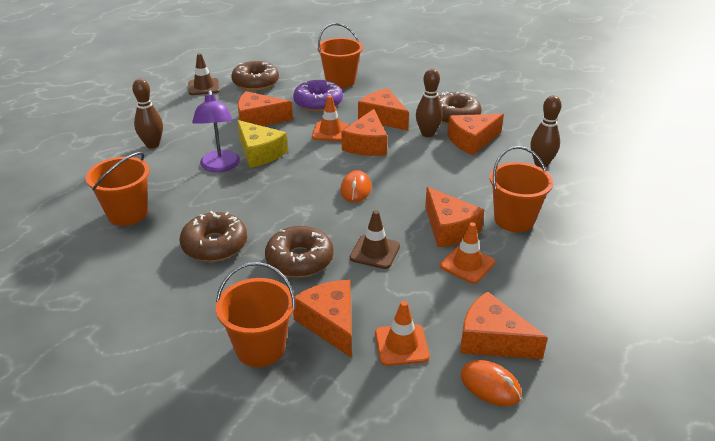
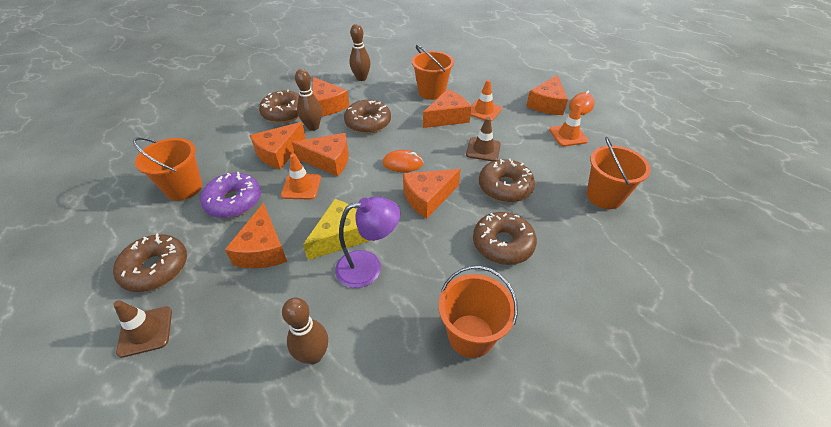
camera: 95 degrees left, 10 degrees up
(330, 323) = (564, 165): orange cheese -> orange cheese (428, 198)
(436, 168) = (368, 123): none -> brown donut

